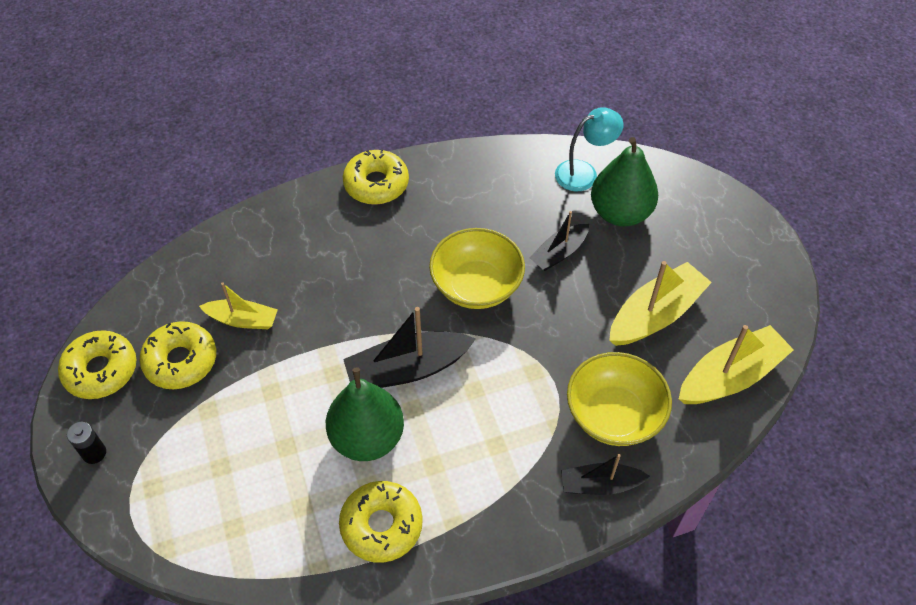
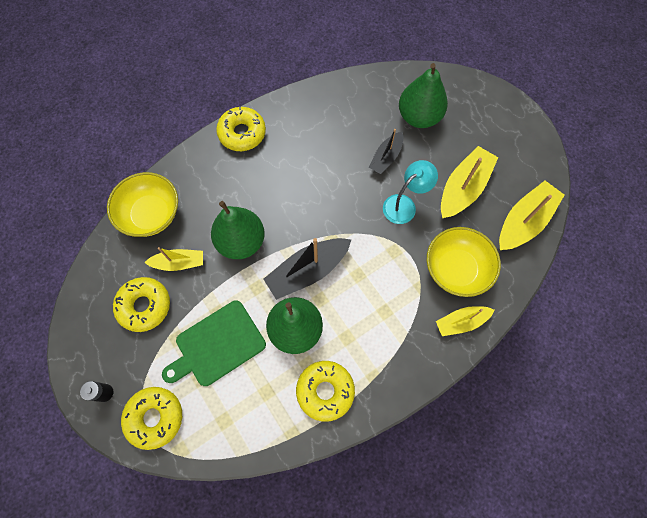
camera: 15 degrees left, 15 degrees up
(101, 370) = (88, 328): yellow donut -> yellow donut (155, 417)
(257, 431) = (217, 345): none -> green cutting board
(331, 313) = (241, 241): none -> green pear
(476, 286) = (336, 196): yellow bowl -> yellow bowl (151, 214)
(584, 172) = (385, 91): turquoise lamp -> turquoise lamp (404, 204)
(600, 485) = (461, 322): black boat -> yellow boat

